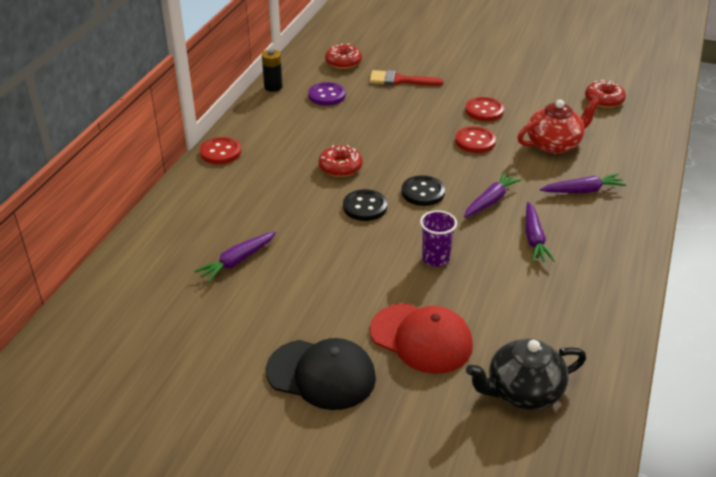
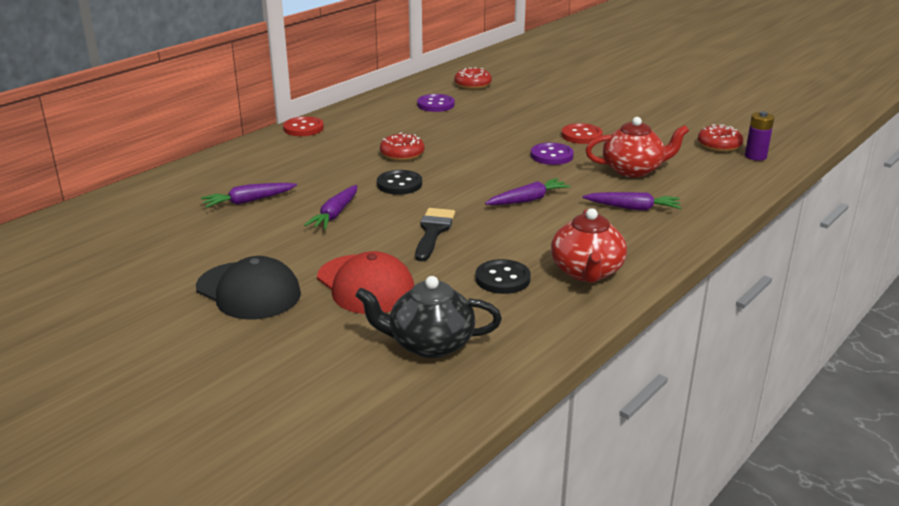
camera: 20 degrees right, 10 degrees down
(273, 87) = (391, 93): black battery -> none
(399, 80) = (516, 103): red brush -> none
(423, 192) = (465, 183): black button -> black button (502, 279)
(435, 259) = (433, 231): purple cup -> black brush
(475, 141) = (551, 156): red button -> purple button
(534, 239) = (547, 234): purple carrot -> purple carrot (335, 214)
(594, 275) = (587, 272): none -> red teapot
(640, 107) = (755, 156): none -> purple battery

